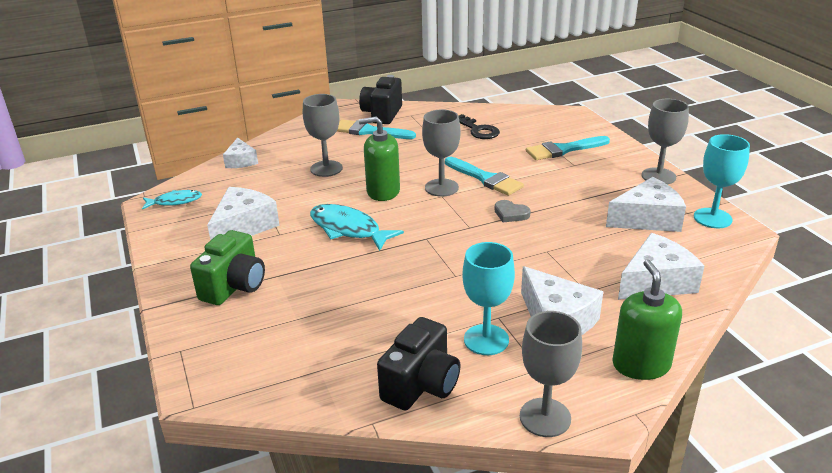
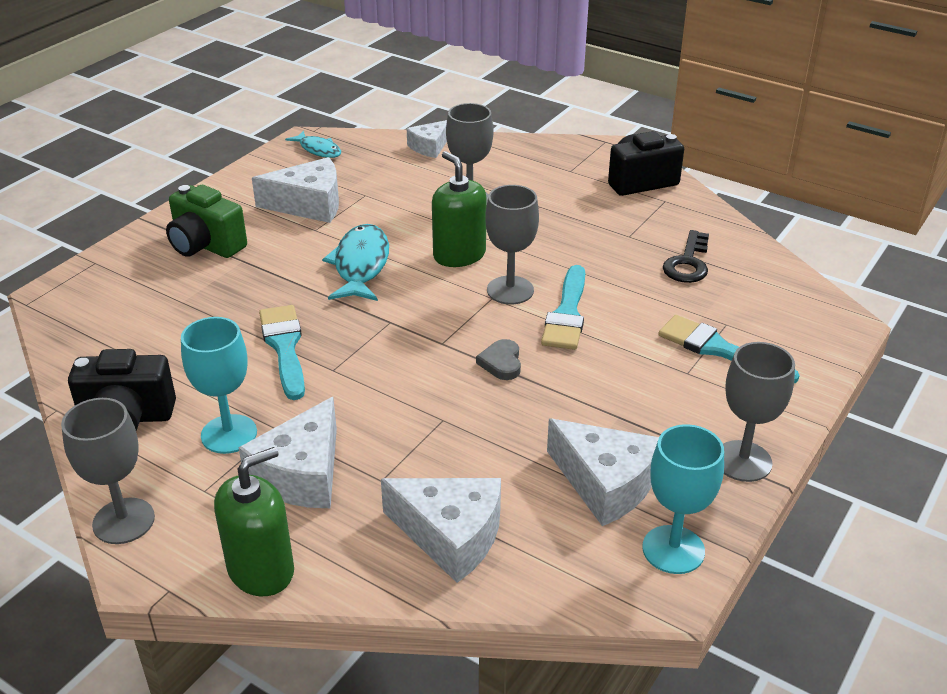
camera: 55 degrees right, 5 degrees up
(234, 286) = (206, 246): green camera -> green camera turned 45 degrees clockwise
(369, 131) = (586, 191): turquoise brush -> turquoise brush (284, 347)

